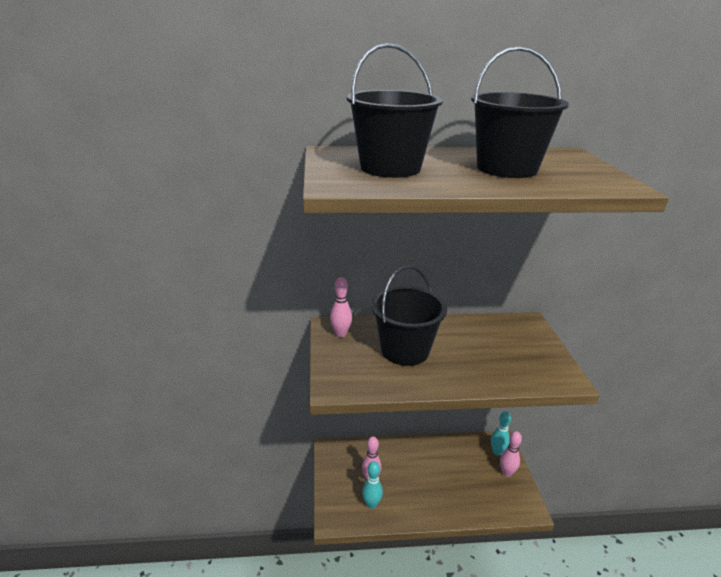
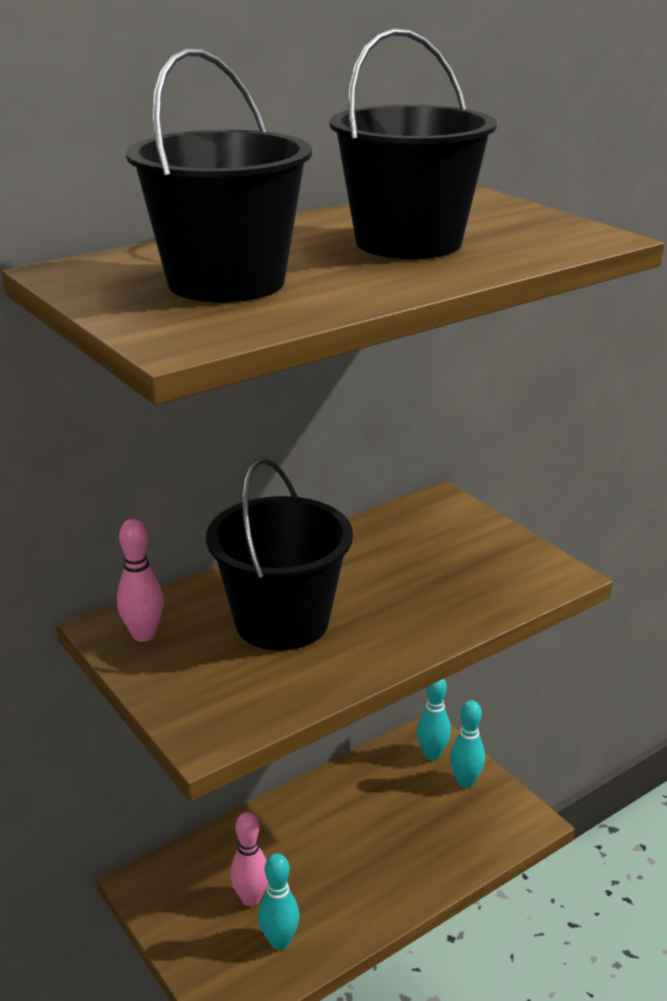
camera: 30 degrees left, 0 degrees up
(506, 473) = (465, 781): pink bowling pin -> turquoise bowling pin

